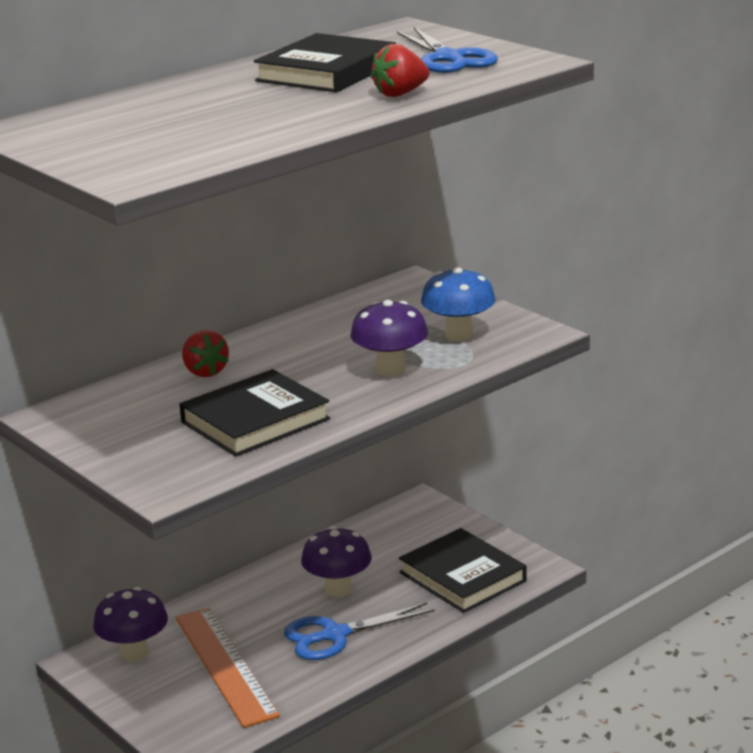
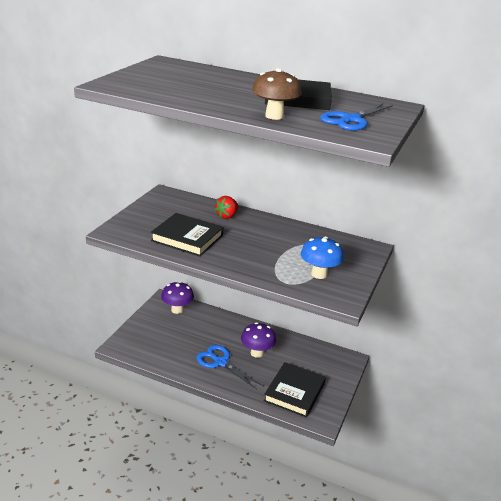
camera: 60 degrees right, 5 degrees up
(225, 665) = (181, 336): orange ruler -> none
(390, 369) = (263, 262): purple mushroom -> none
(400, 94) = (274, 116): red strawberry -> brown mushroom

